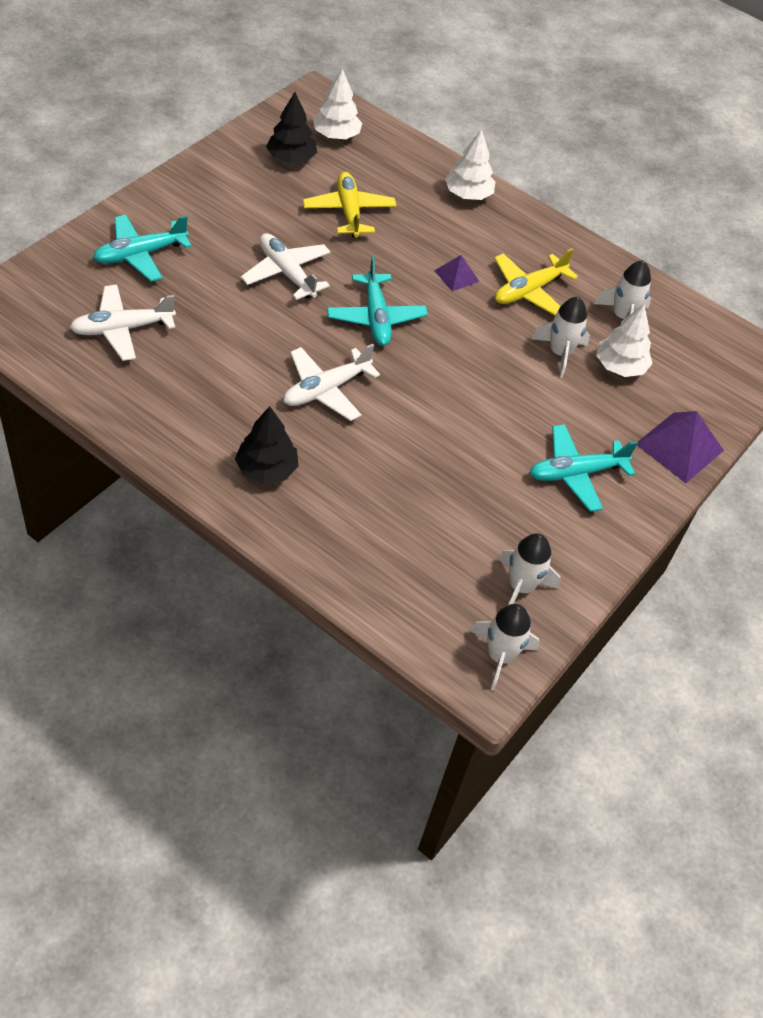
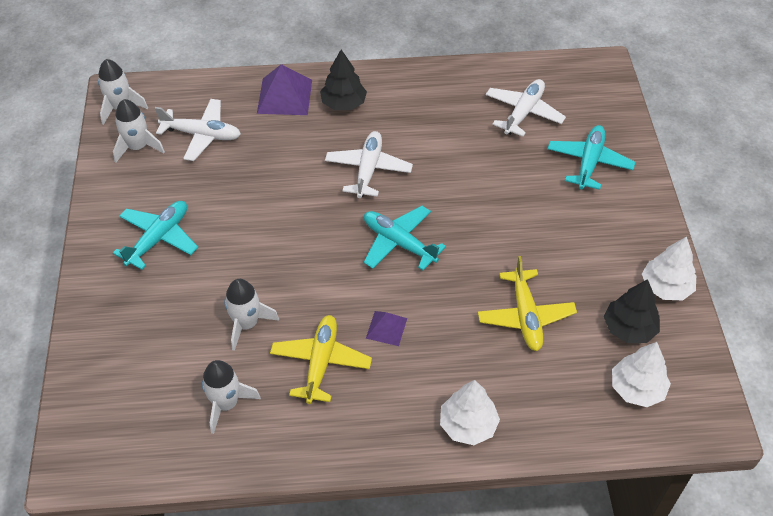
camera: 145 degrees right, 0 degrees up
(286, 273) = (494, 226): white plane -> white plane (202, 135)
(349, 212) = (525, 316): yellow plane -> yellow plane turned 45 degrees clockwise
(620, 366) = (191, 351): white tree -> white tree (665, 287)
(679, 447) = (97, 316): purple pyramid -> purple pyramid (284, 96)

